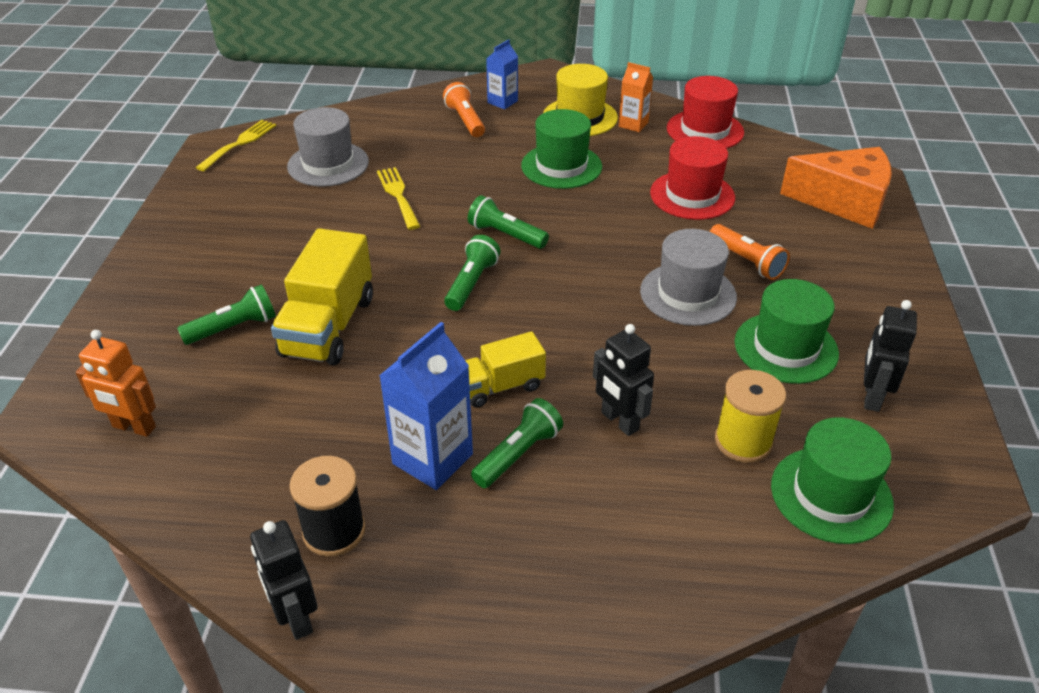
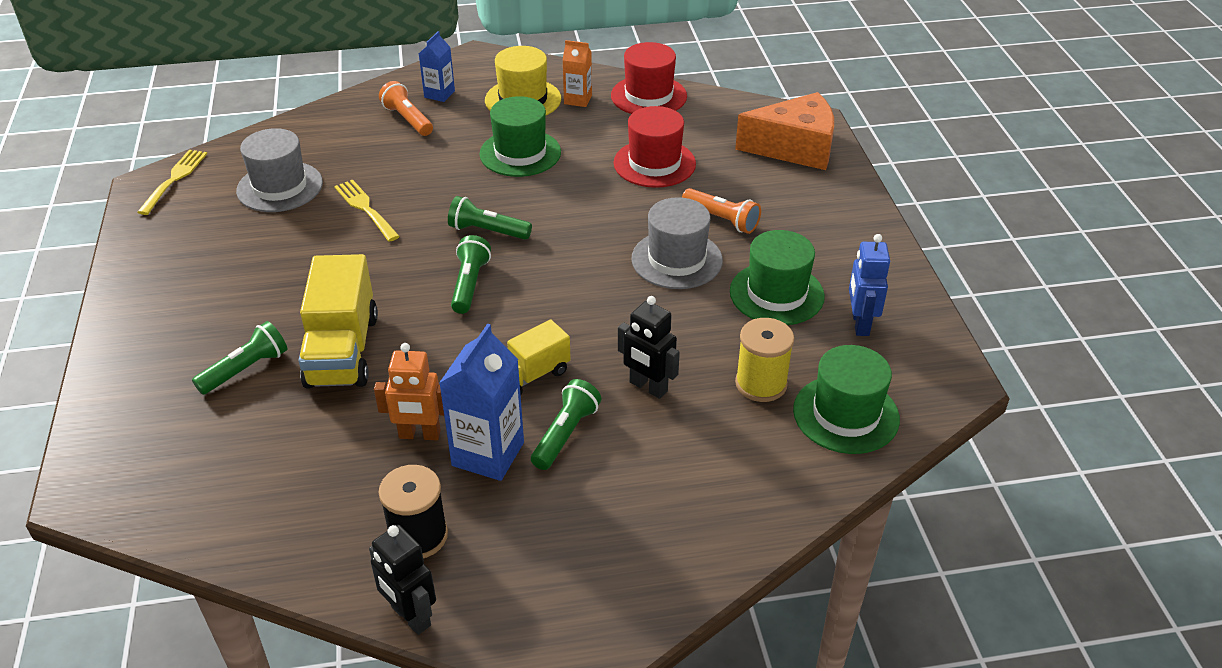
camera: 15 degrees left, 0 degrees up
(134, 427) = (182, 483): orange robot -> orange robot (419, 435)
(871, 396) = (860, 324): black robot -> blue robot

